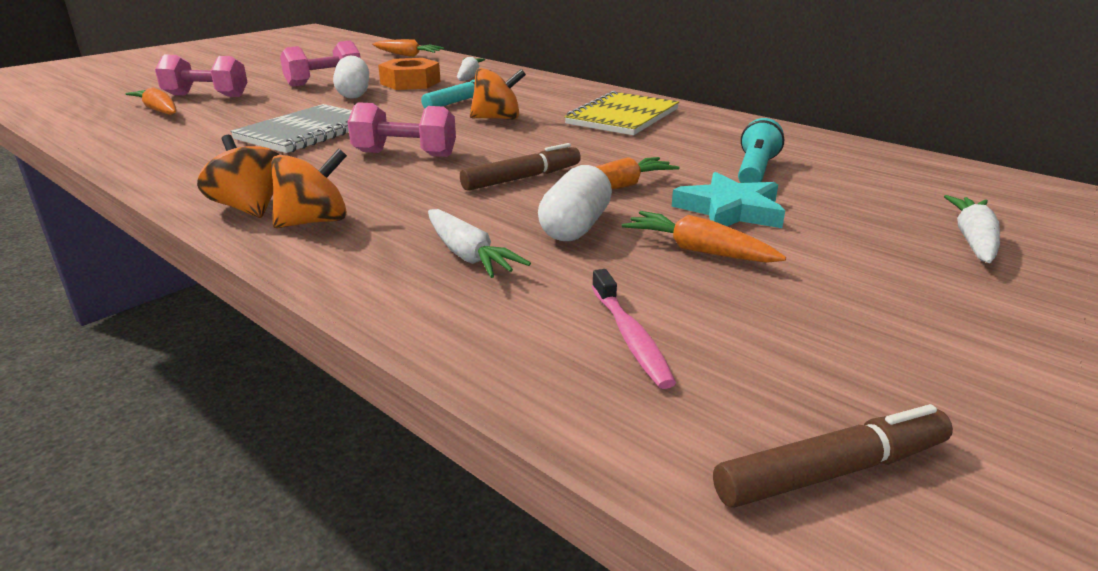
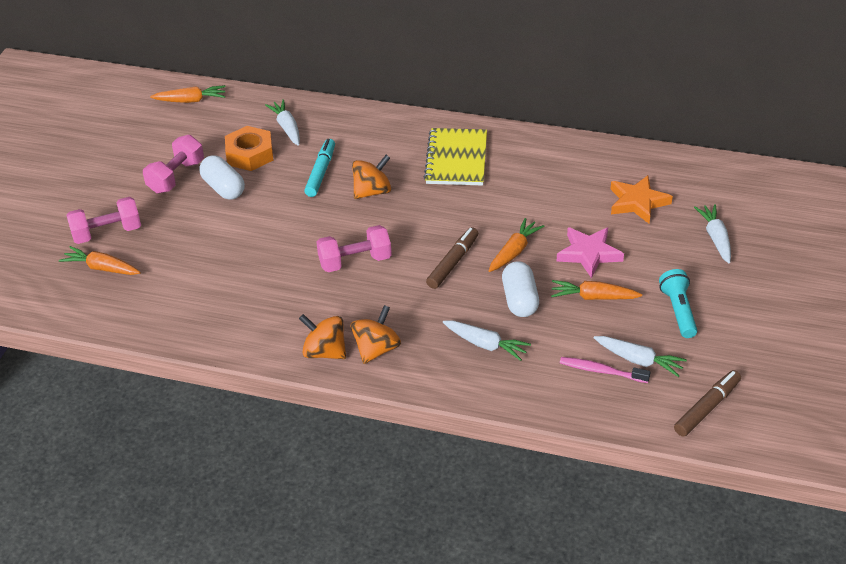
camera: 25 degrees left, 15 degrees up
(307, 132) = (256, 257): grey notebook -> none
(630, 337) = (601, 371): pink toothbrush -> pink toothbrush turned 150 degrees clockwise
(719, 344) = (639, 360): none -> white carrot
(730, 210) = (589, 254): turquoise star -> pink star
(755, 170) = (580, 204): turquoise flashlight -> turquoise flashlight (678, 311)
(848, 184) = (637, 202): none -> orange star

